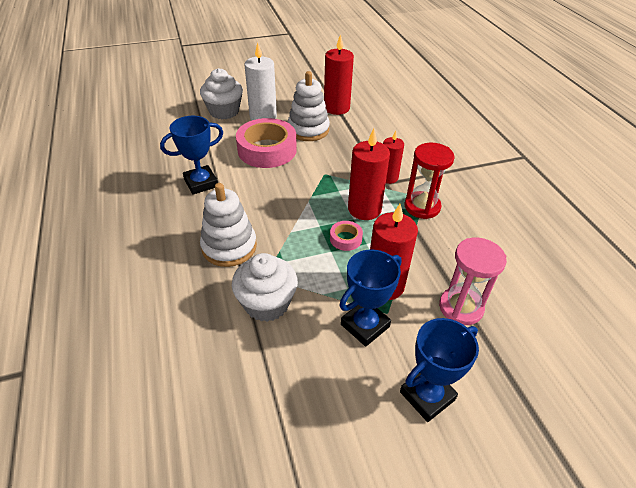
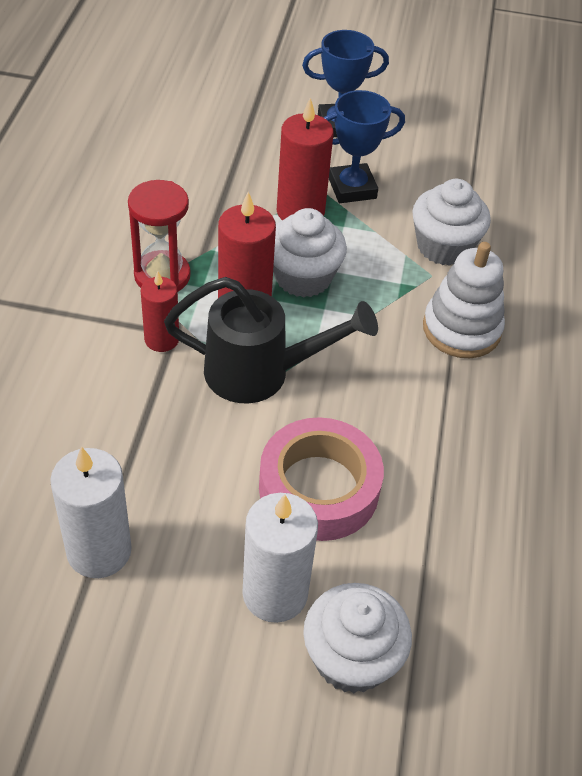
camera: 155 degrees left, 5 degrees up
(201, 183) = (467, 458): blue trophy -> none
(308, 129) = (207, 508): white stacking toy -> none
(328, 181) = (260, 373): none -> black watering can
(336, 108) = (99, 551): red candle -> white candle
(345, 239) = (303, 277): pink tape -> white cupcake
(461, 307) = (240, 163): pink hourglass -> none

